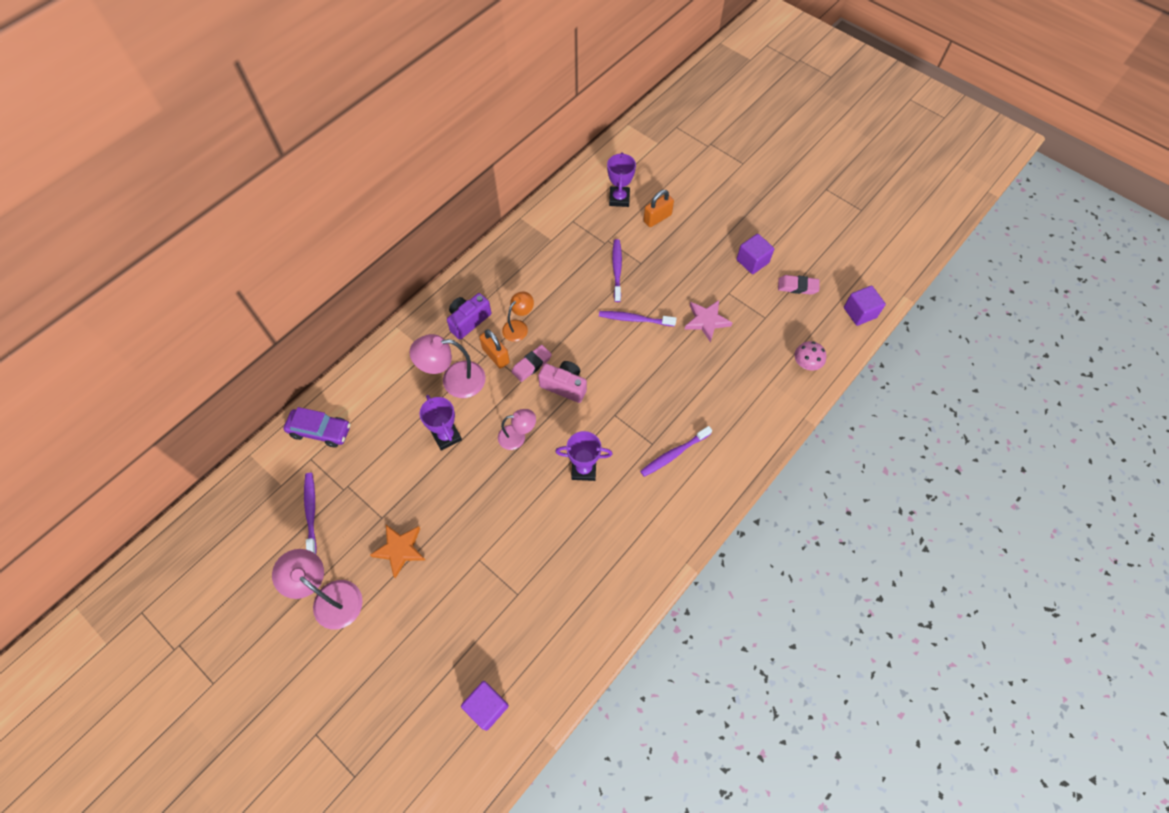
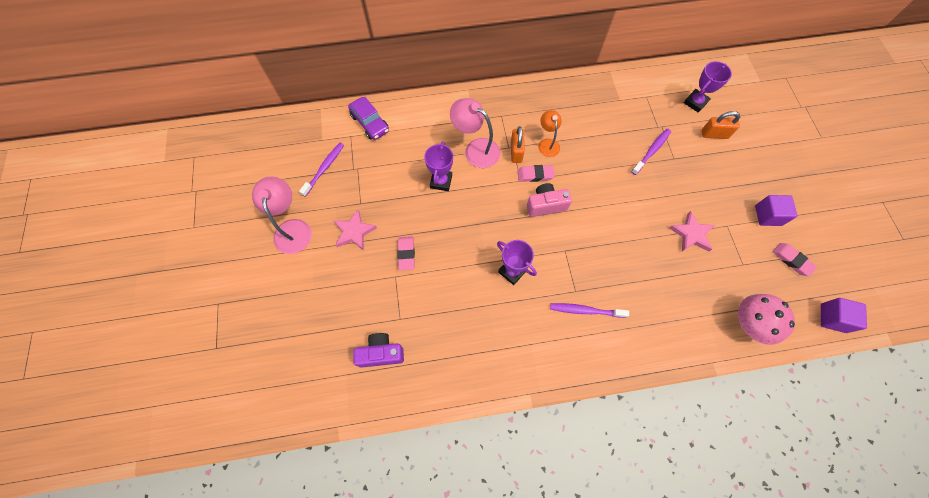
camera: 40 degrees right, 5 degrees up
(400, 550) = (354, 231): orange star -> pink star
(468, 321) = (517, 117): purple camera -> purple camera (381, 353)
(471, 530) = (406, 254): none -> pink eraser
(487, 707) = (321, 374): purple cube -> none
(517, 437) = (486, 216): pink lamp -> none
(519, 327) = (547, 143): orange lamp -> orange lamp turned 90 degrees counterclockwise
(564, 386) = (546, 205): pink camera -> pink camera turned 75 degrees counterclockwise
(635, 319) = (636, 195): purple toothbrush -> none
(806, 363) = (749, 323): pink mushroom -> pink mushroom, size x1.62

